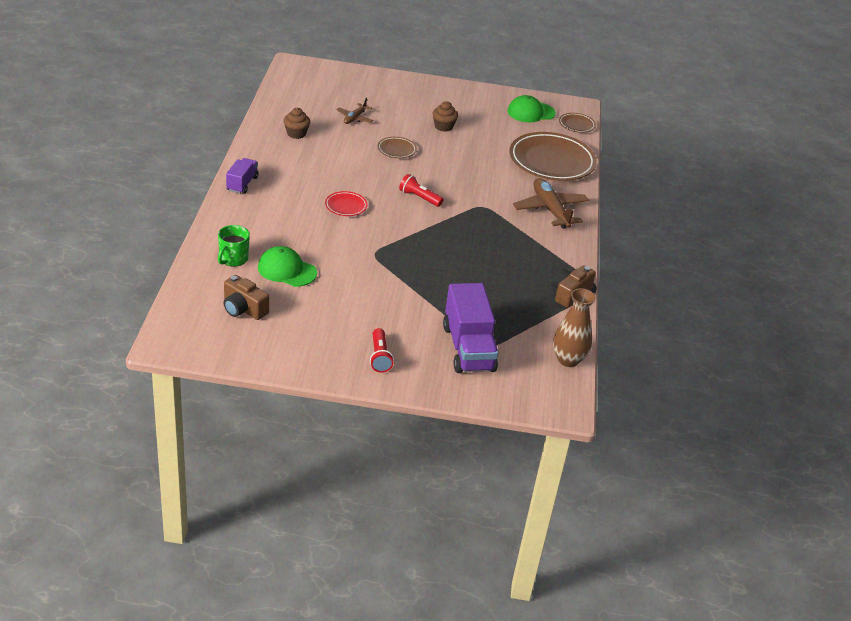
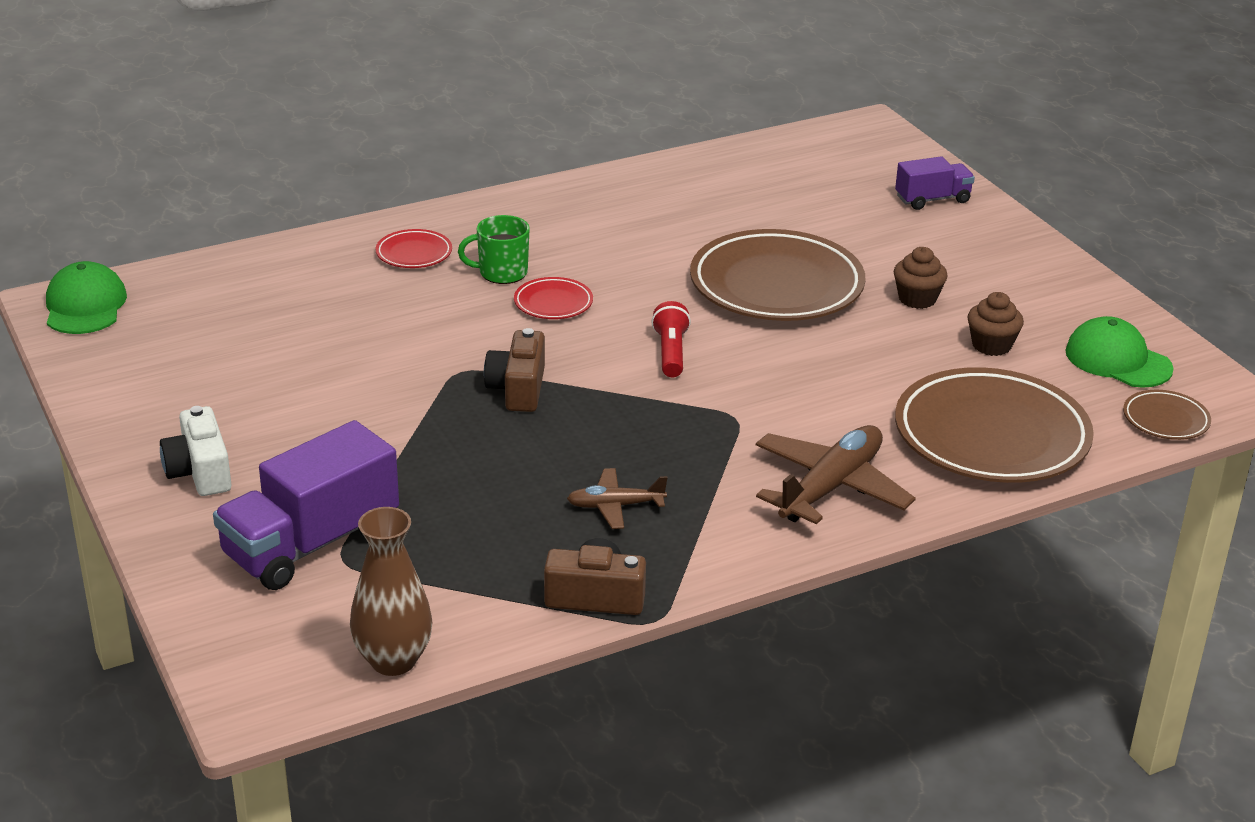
camera: 60 degrees right, 5 degrees down
(233, 259) = (302, 273): green mug -> green mug (502, 273)
(242, 184) = (492, 210): purple truck -> purple truck (932, 199)
(243, 309) = (195, 324): brown camera -> brown camera (518, 389)
(255, 221) = (414, 253): none -> red plate
(287, 270) = (326, 320): green cap -> green cap (85, 306)
(296, 134) = (685, 197): brown cupcake -> brown cupcake (991, 345)
(355, 118) = (806, 221): brown plane -> brown plane (615, 506)
(379, 357) = (200, 471): red flashlight -> white camera
(396, 150) = (776, 285): brown plate -> brown plate, size x2.24

